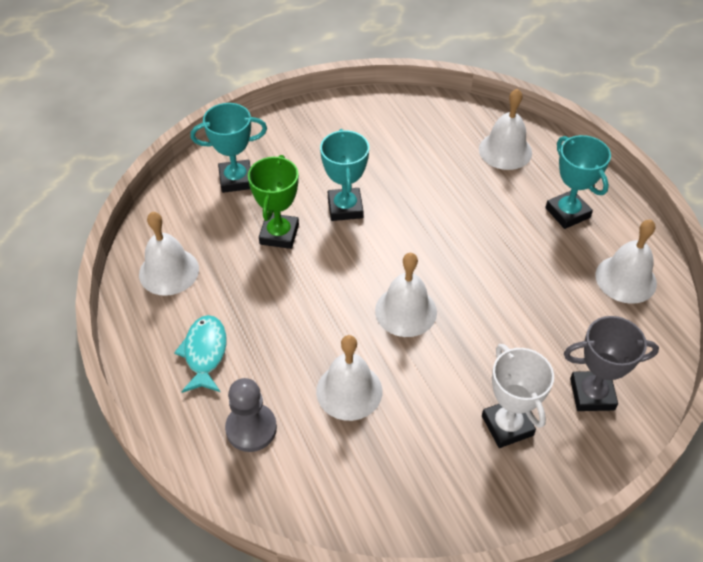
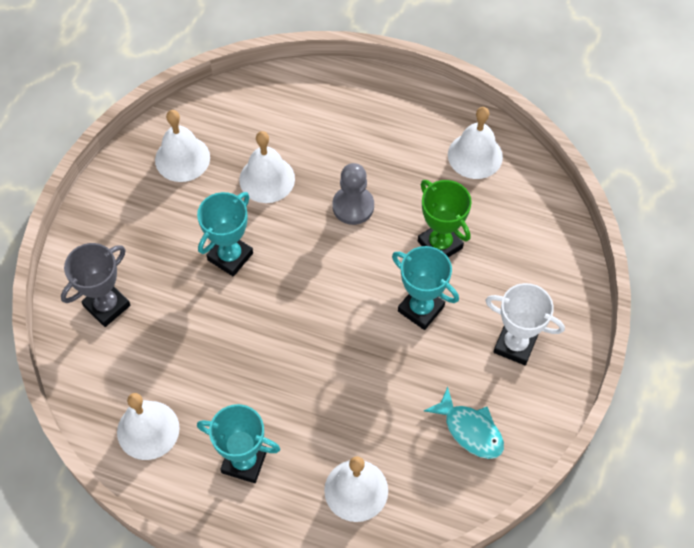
camera: 135 degrees right, 10 degrees up
(205, 353) = (381, 128): turquoise fish -> turquoise fish (470, 430)
(236, 180) = (529, 261): turquoise trophy -> turquoise trophy (230, 256)
(251, 428) = (300, 112): grey pawn -> grey pawn (353, 206)
(405, 311) = (286, 262): white bell -> white bell (182, 158)
(507, 425) = (147, 238): white trophy -> white trophy (515, 345)

